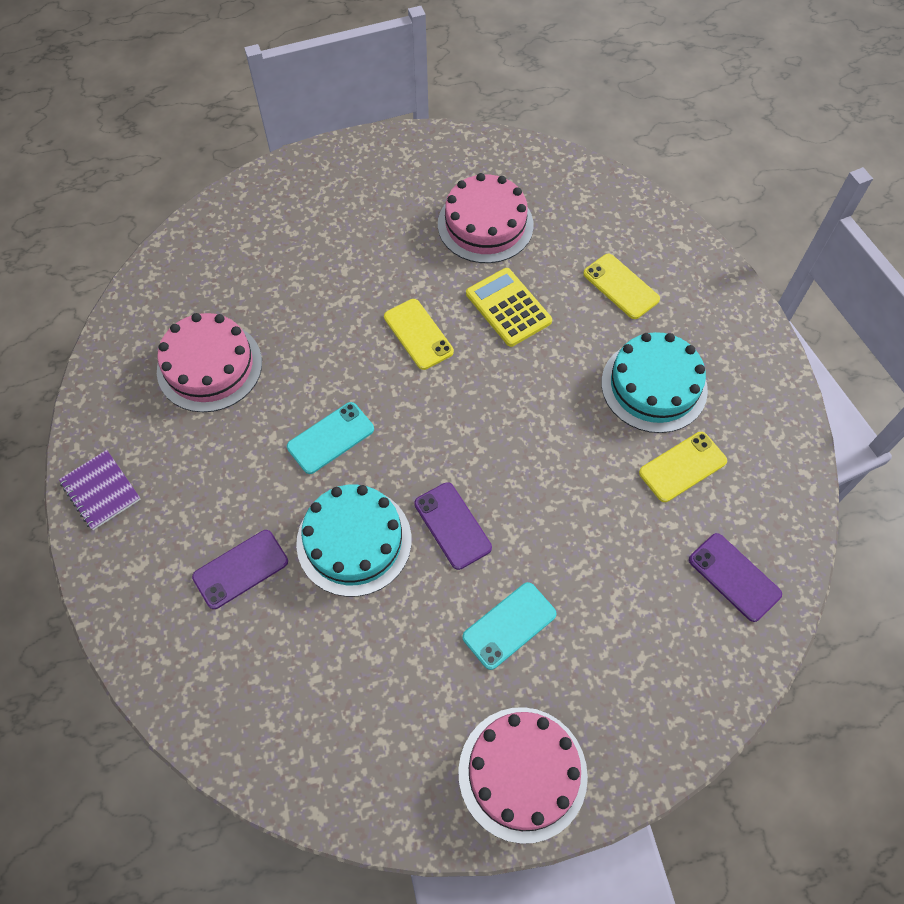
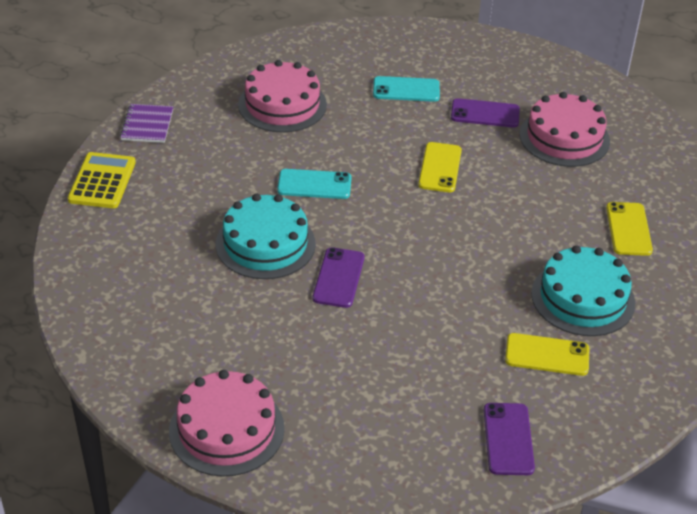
camera: 40 degrees right, 20 degrees down
(240, 569) = (181, 212): purple phone -> purple phone (485, 114)
(508, 307) = (524, 191): yellow calculator -> yellow calculator (102, 181)
(509, 625) = (312, 352): turquoise phone -> turquoise phone (406, 89)

